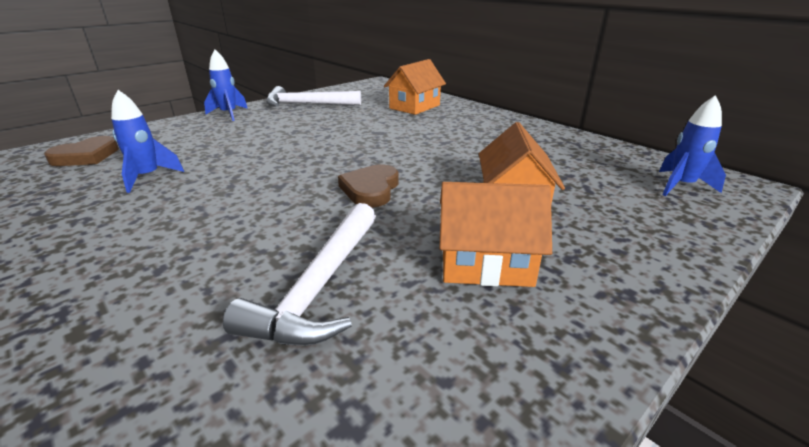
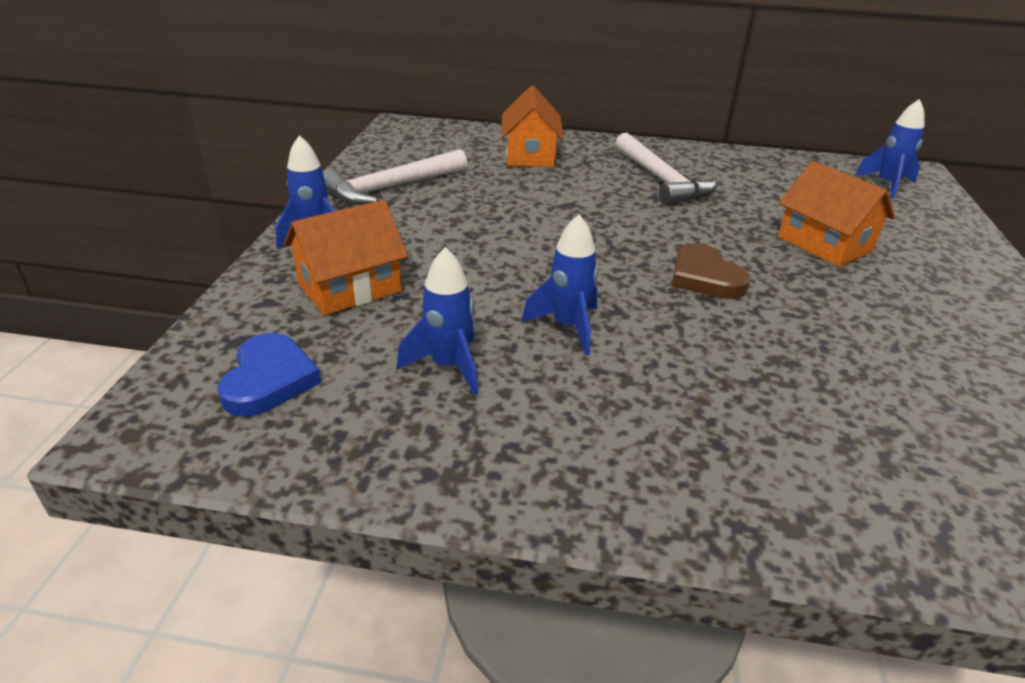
camera: 40 degrees left, 5 degrees up
(86, 156) = (269, 379): brown heart -> blue heart
(235, 183) = (568, 327): none -> blue rocket
(320, 286) = (856, 382): white hammer -> white hammer (661, 180)
(485, 263) = (904, 307): orange house -> orange house (350, 288)

